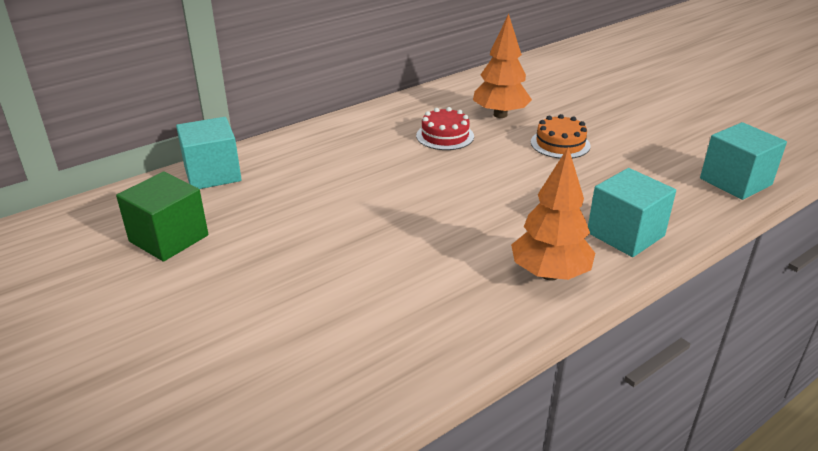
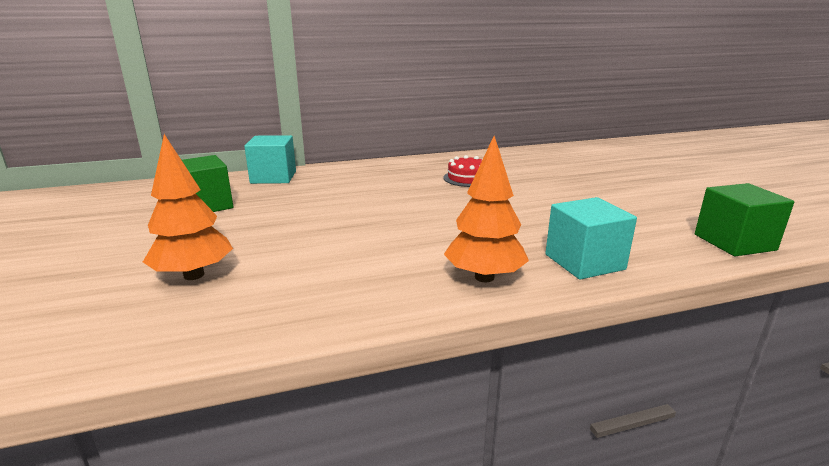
camera: 20 degrees right, 10 degrees down
(500, 115) = (526, 172): orange tree -> orange tree (194, 275)
(560, 144) = (566, 194): orange cake -> none
(735, 182) = (734, 242): turquoise cube -> green cube

